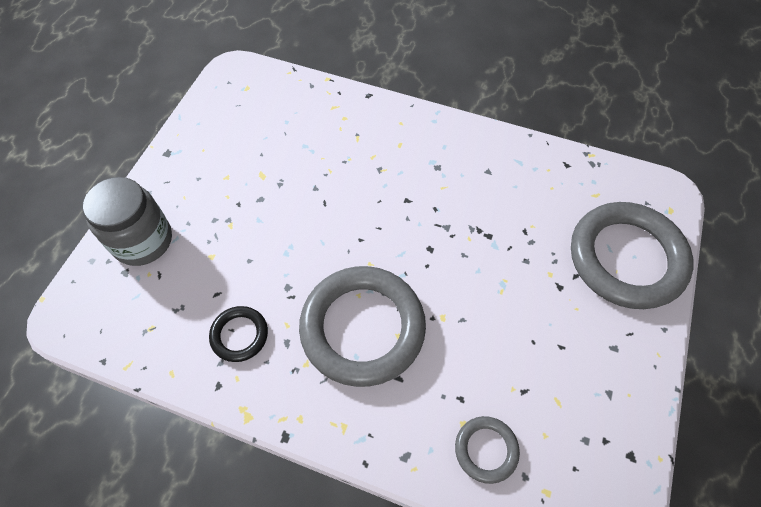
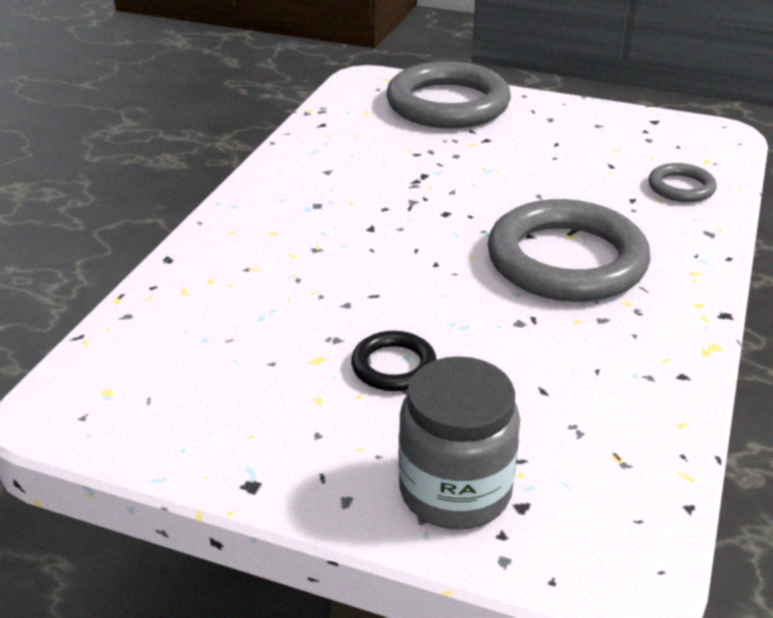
camera: 90 degrees left, 25 degrees down
(239, 335) = (604, 361): black ring -> black ring (393, 366)

